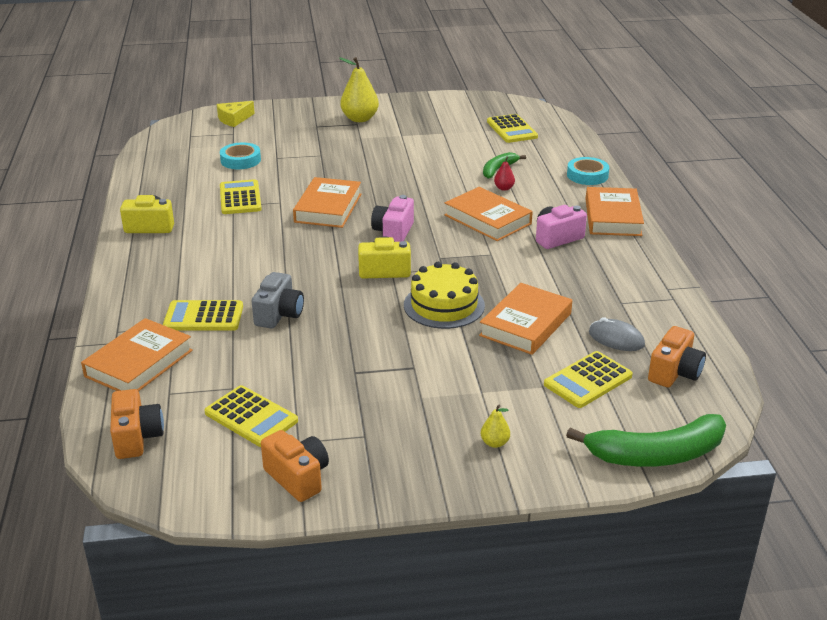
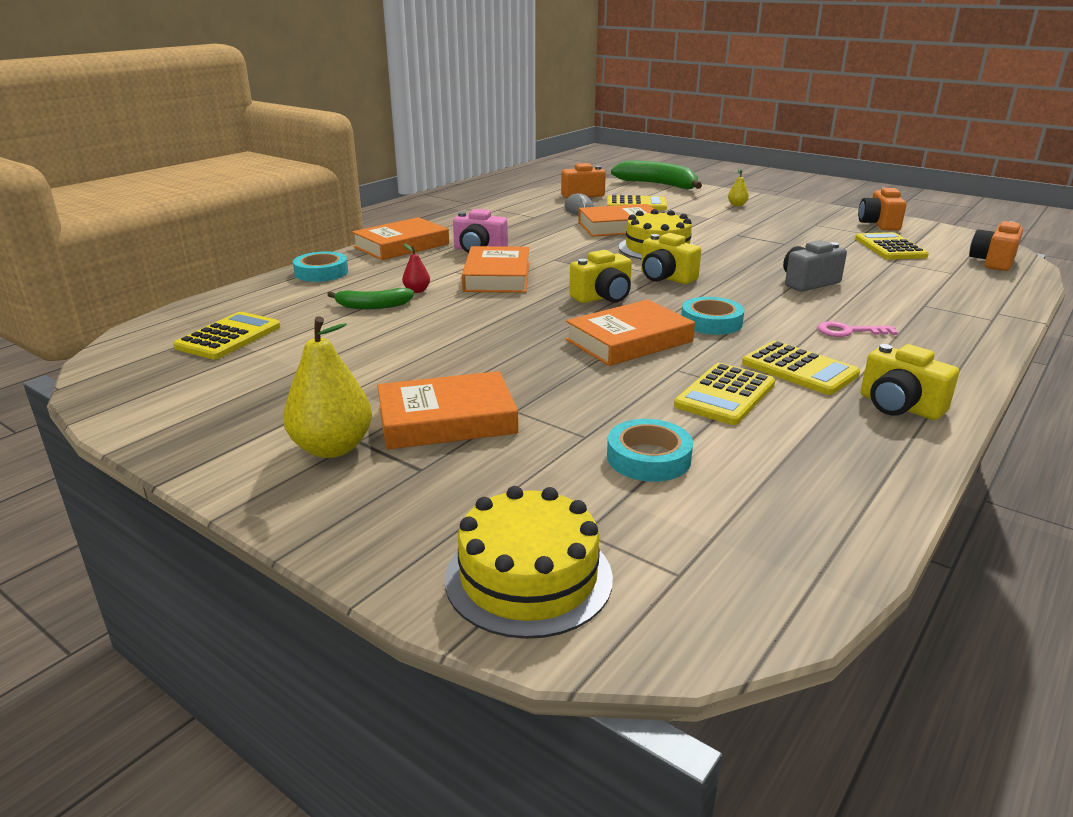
camera: 135 degrees left, 5 degrees down
(139, 363) = (975, 294): orange book -> orange book (447, 420)
(203, 317) = (887, 302): yellow calculator -> yellow calculator (799, 369)
(211, 271) = (848, 331): none -> pink key
(234, 119) = (528, 577): yellow cheese -> yellow cake
(301, 241) = (711, 322): none -> turquoise tape
(393, 232) = (603, 297): pink camera -> yellow camera

